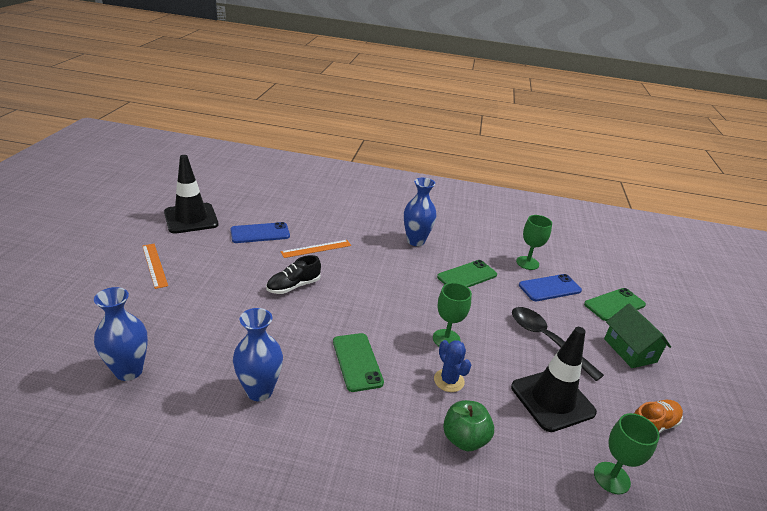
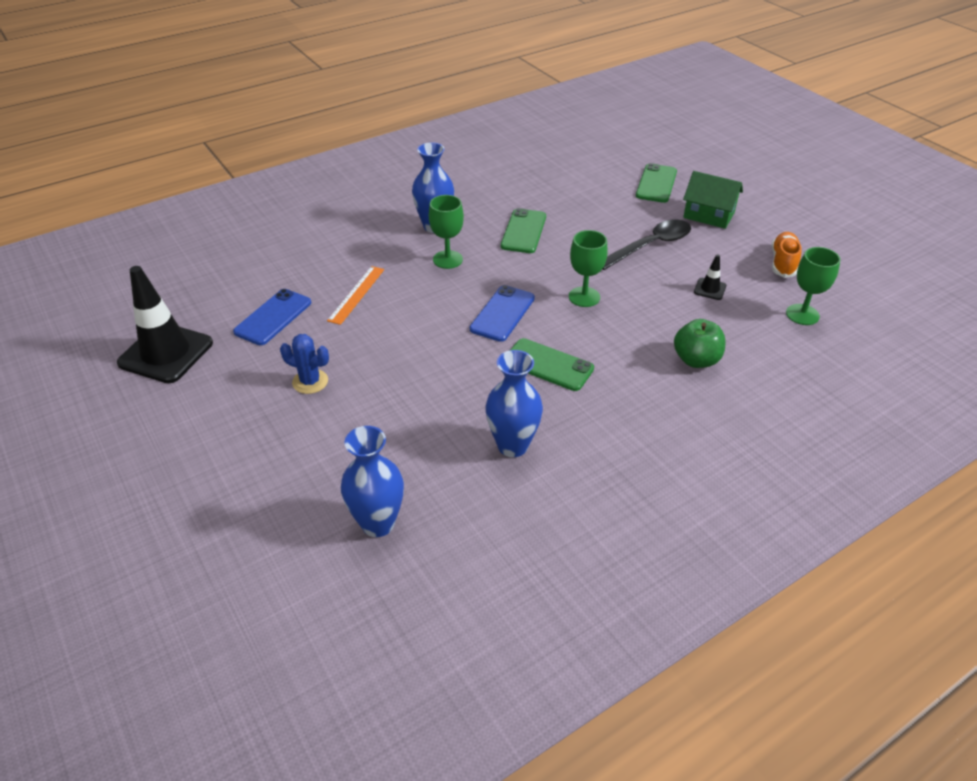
camera: 40 degrees left, 10 degrees up
(154, 265) = (219, 425): orange ruler -> none
(293, 286) = (395, 343): black shoe -> none
(449, 380) = (630, 327): blue cactus -> blue cactus (310, 382)
(527, 263) = (552, 187): green goblet -> green goblet (447, 259)
(547, 340) = (650, 246): black spoon -> black spoon turned 135 degrees clockwise
(550, 288) = (597, 200): blue phone -> blue phone (502, 313)
(552, 400) = (710, 289): black traffic cone -> black traffic cone, size x0.43

